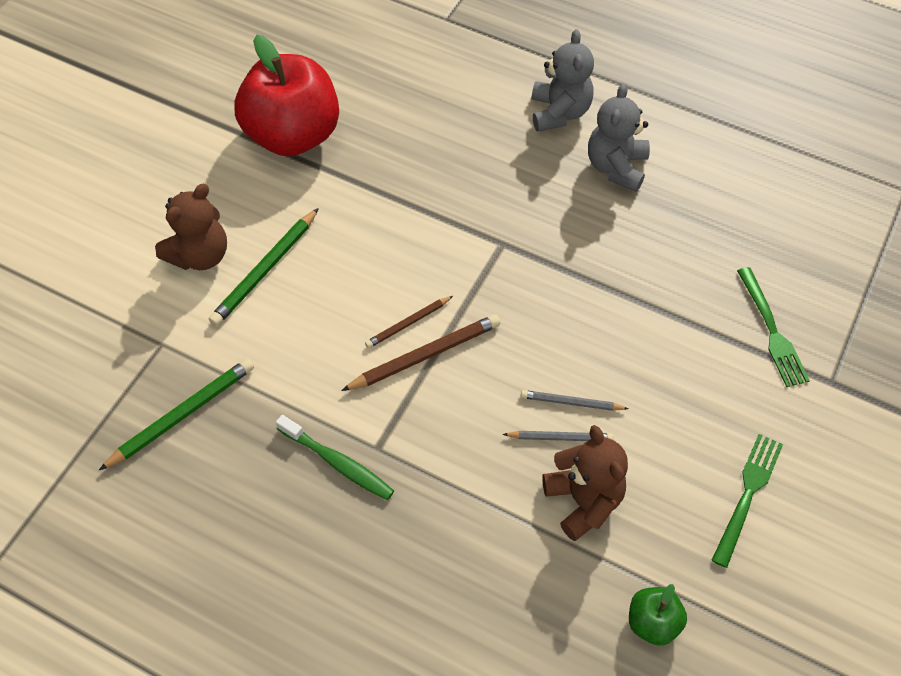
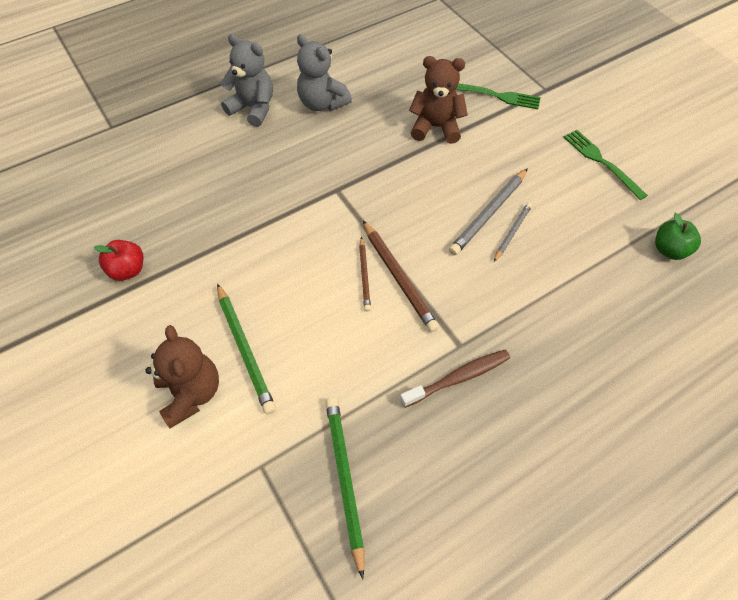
camera: 60 degrees left, 0 degrees up
(293, 135) = (128, 270): red apple -> red apple, size x0.44
(338, 463) = (458, 378): green toothbrush -> brown toothbrush
(425, 355) = (399, 277): brown pencil -> brown pencil turned 150 degrees clockwise
(571, 402) = (489, 214): grey pencil -> grey pencil, size x1.66
(583, 501) = (566, 243): brown teddy bear -> brown teddy bear (436, 127)

